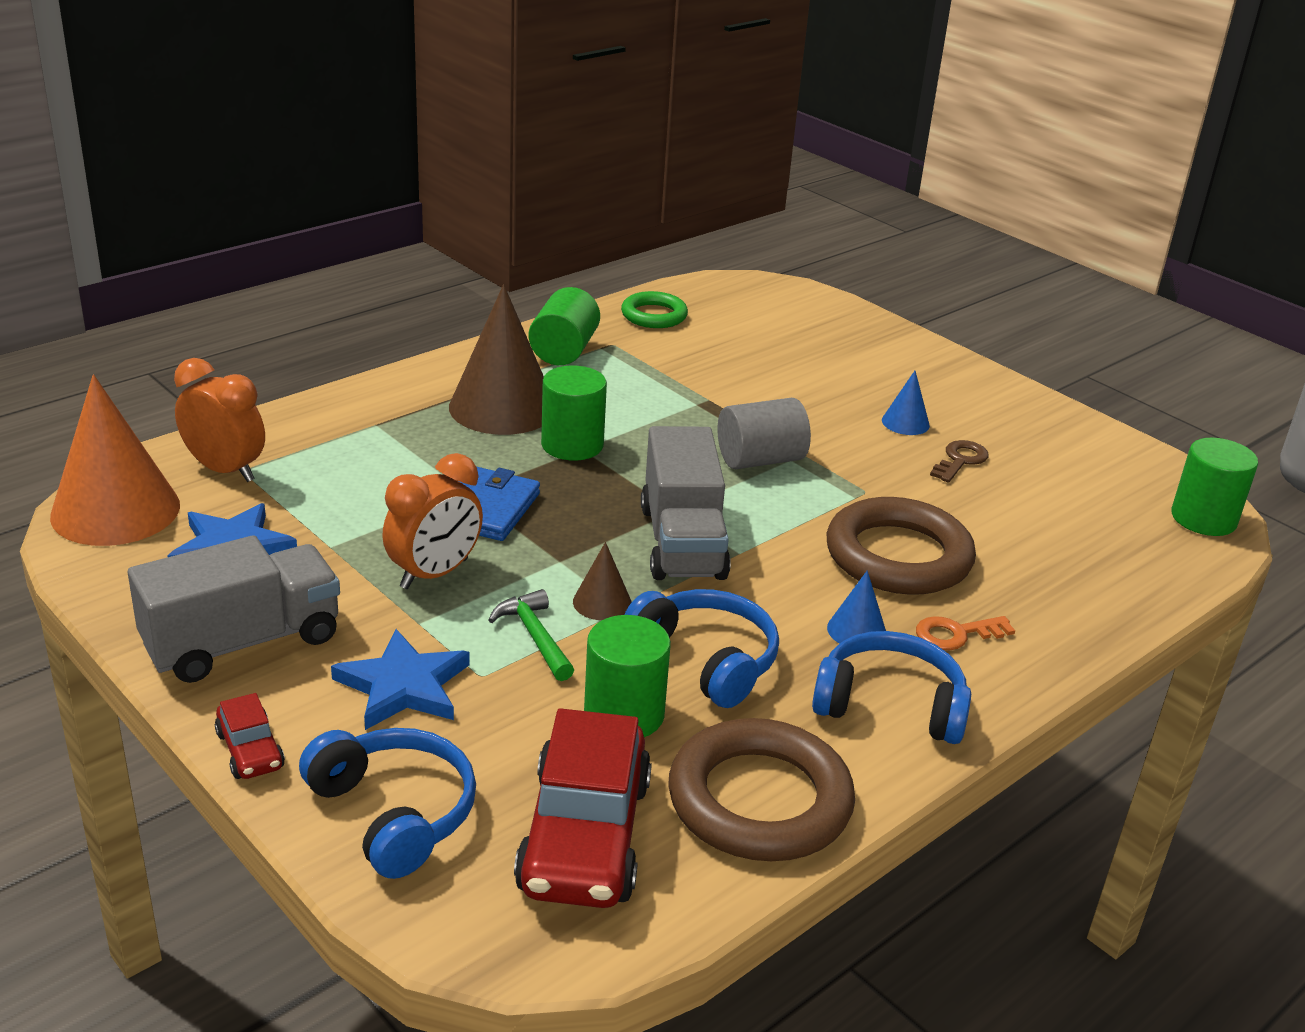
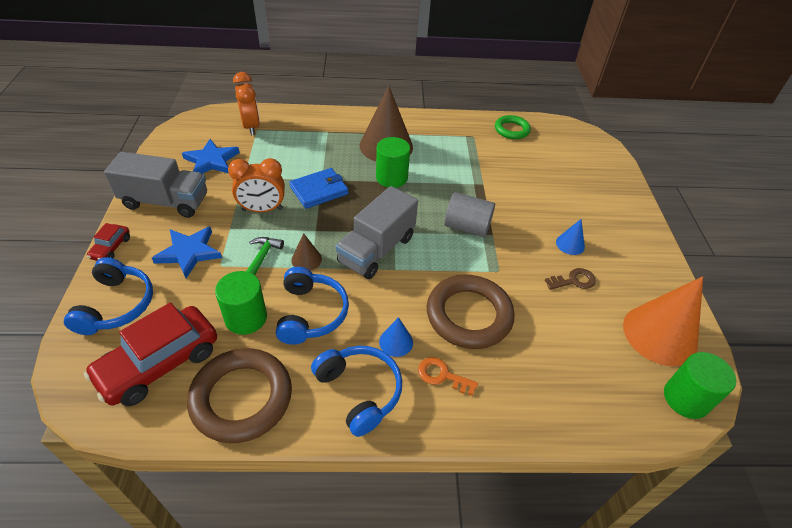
camera: 40 degrees right, 15 degrees up
(115, 510) = (197, 126): orange cone -> orange cone (660, 334)
(564, 351) = (447, 130): green cylinder -> none

